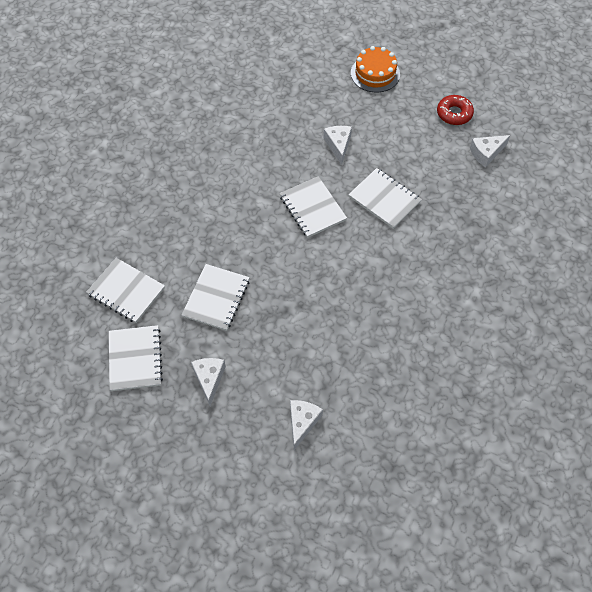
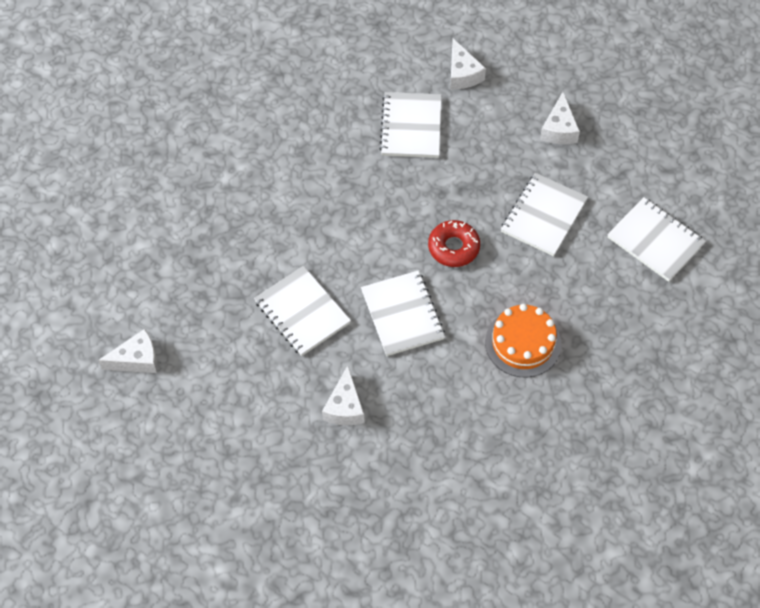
camera: 170 degrees left, 0 degrees up
(135, 359) = (643, 162): white notebook -> white notebook (411, 127)
(302, 422) = (462, 74): white cheese -> white cheese turned 45 degrees counterclockwise
(375, 73) = (254, 531): orange cake -> orange cake (523, 343)
(454, 113) = (156, 434): red donut -> red donut (453, 247)

